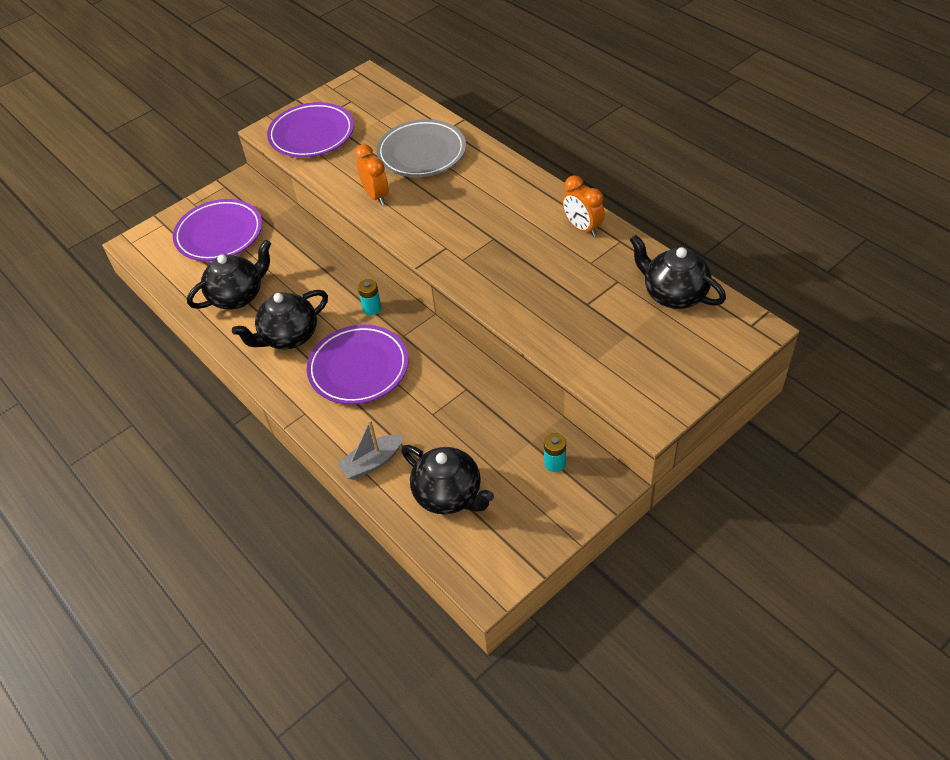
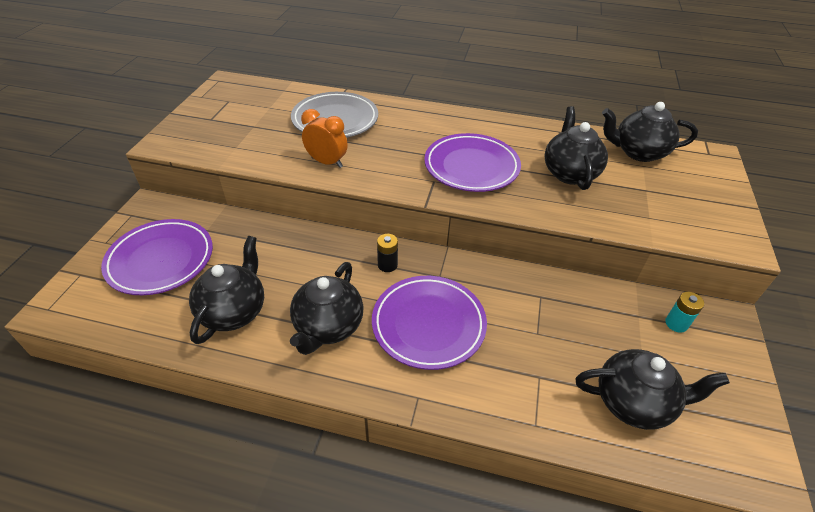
camera: 40 degrees left, 5 degrees down
(311, 135) = (213, 134): purple plate -> purple plate (471, 167)
(372, 308) = (387, 265): turquoise battery -> black battery
(372, 462) = (535, 411): grey boat -> none
(575, 288) = (569, 173): none -> black teapot
(582, 228) = (523, 131): orange clock -> none

